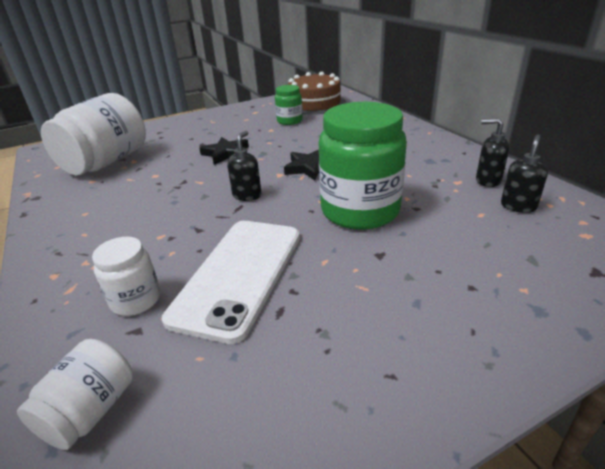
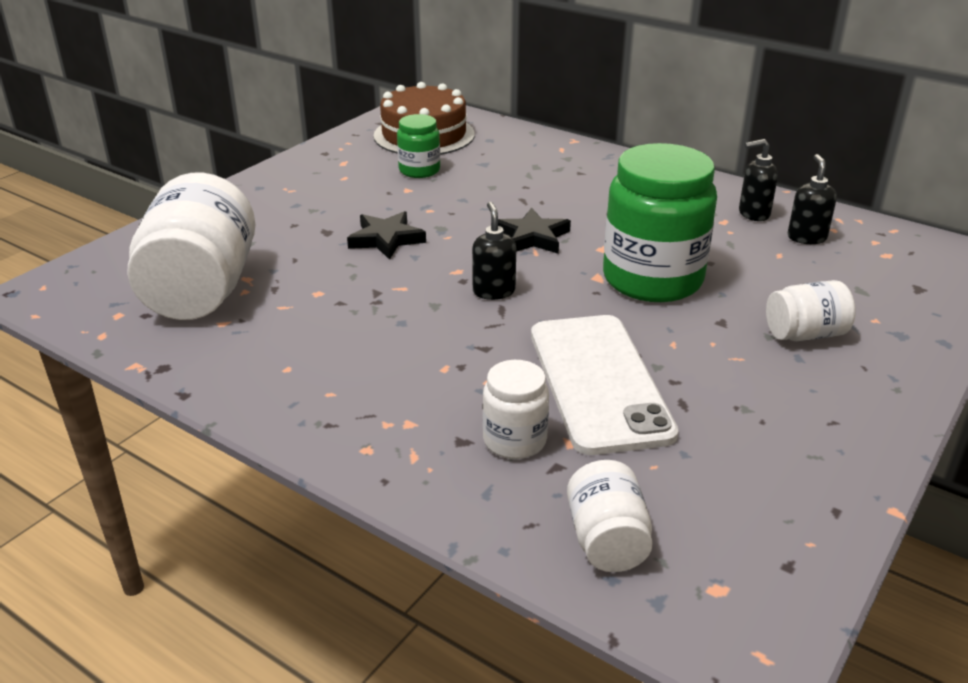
camera: 30 degrees left, 0 degrees up
(442, 284) = (805, 334): none -> white jar

